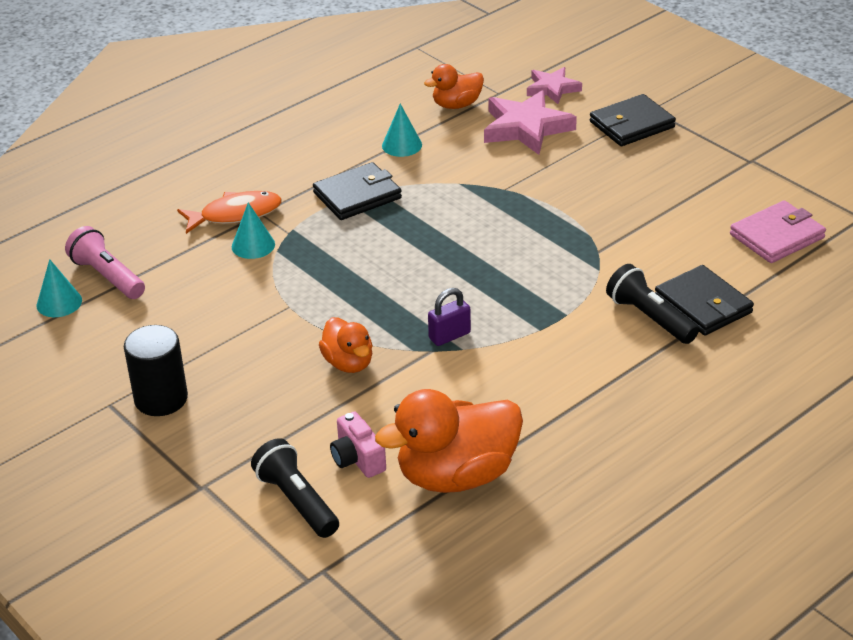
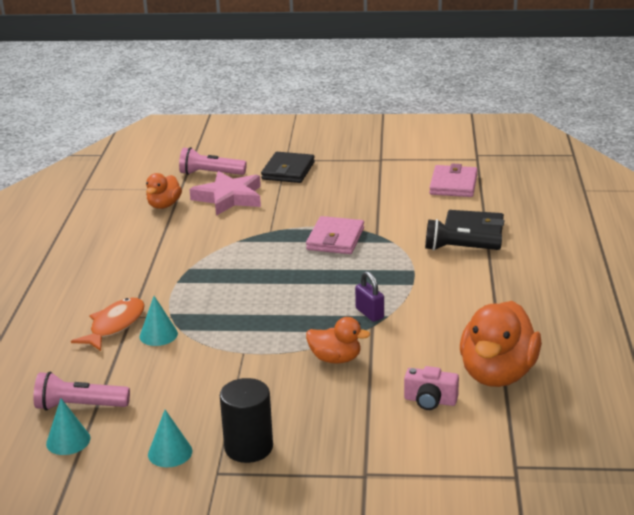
camera: 45 degrees left, 10 degrees down
(297, 501) = (436, 443): black flashlight -> none
(357, 195) = (183, 276): black wallet -> none
(402, 145) = (165, 239): turquoise cone -> turquoise cone (170, 452)
(449, 336) = (369, 313): purple padlock -> purple padlock turned 45 degrees counterclockwise
(549, 233) = (335, 239): none -> pink wallet
(552, 89) = (210, 174): pink star -> pink flashlight

